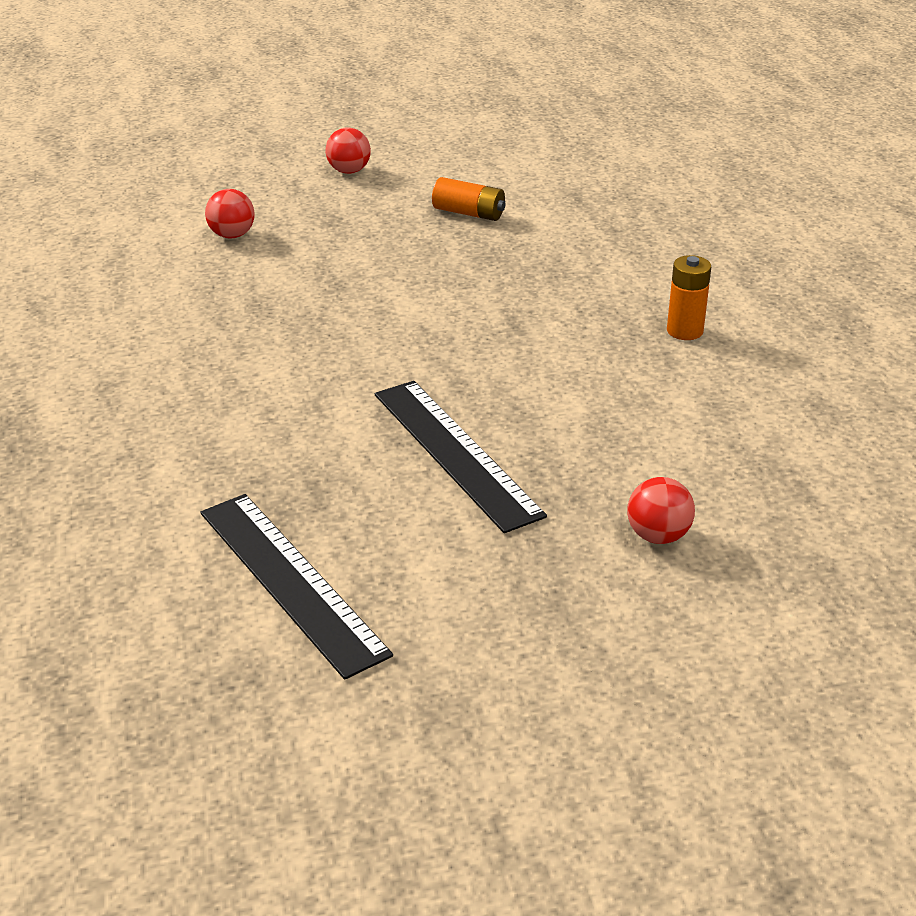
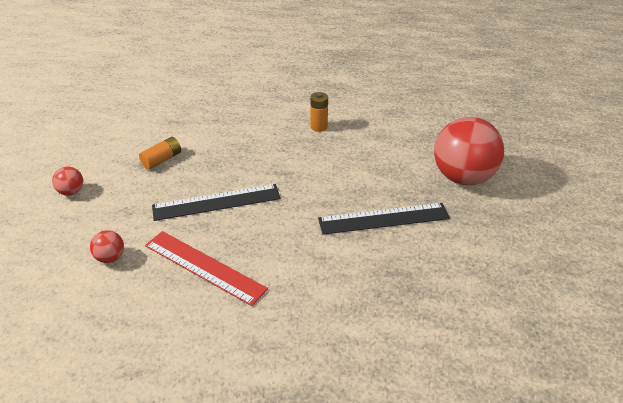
camera: 70 degrees left, 5 degrees up
(247, 308) = (204, 267): none -> red ruler
(290, 581) = (465, 296): black ruler -> black ruler (216, 202)
(658, 536) = (463, 177): red ball -> red ball, size x2.36

